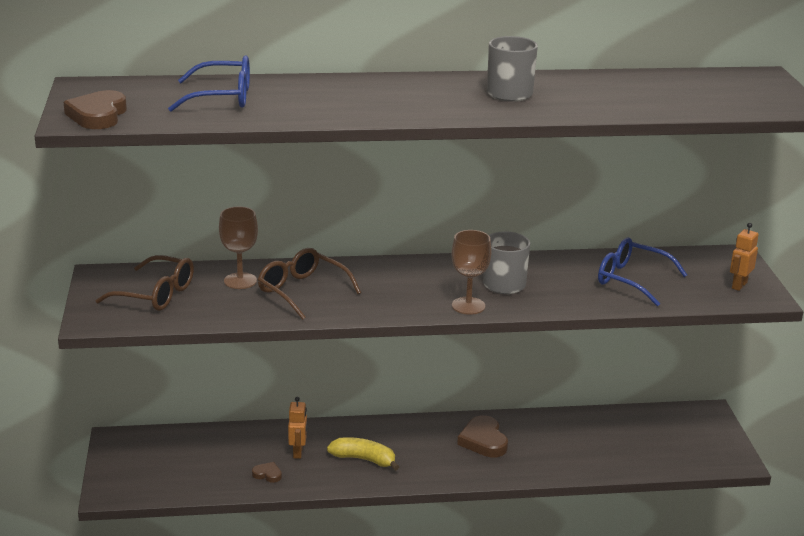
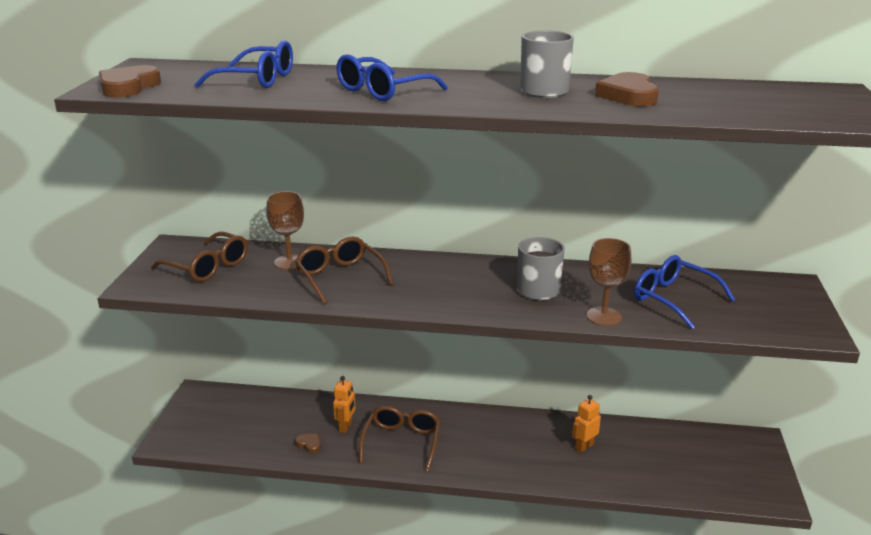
camera: 15 degrees right, 0 degrees up
(358, 103) = (382, 91): none -> blue glasses
(364, 459) = (402, 442): yellow banana -> brown glasses
(468, 306) = (492, 308): brown goblet -> brown goblet (603, 316)
(483, 441) = (521, 439): brown heart -> brown heart (628, 95)
(739, 285) = (791, 316): orange robot -> orange robot (584, 446)

